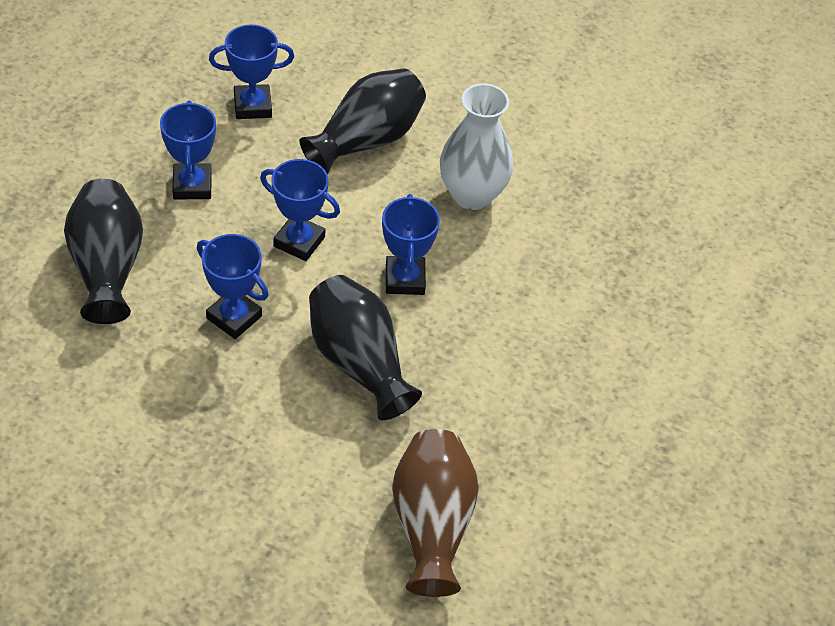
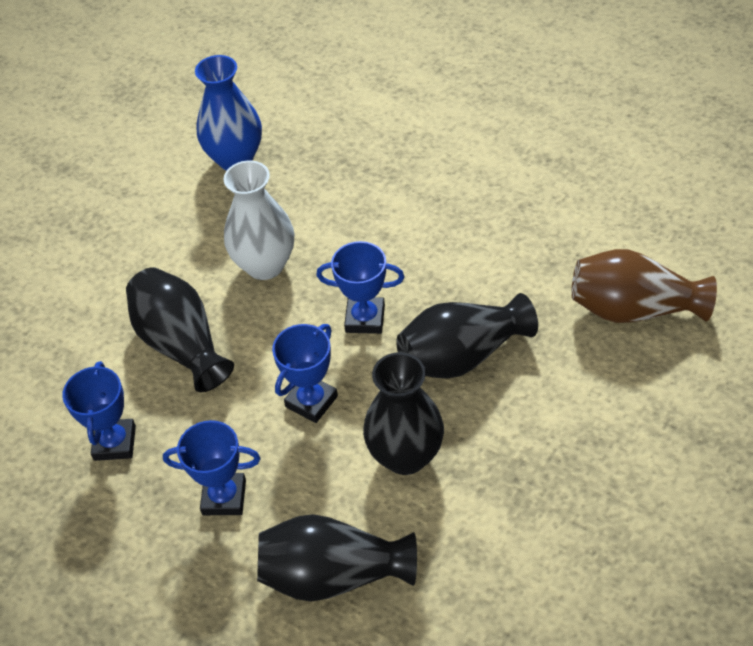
camera: 75 degrees left, 0 degrees up
(234, 317) = (405, 456): blue trophy -> black vase
(622, 159) = (235, 159): none -> blue vase

